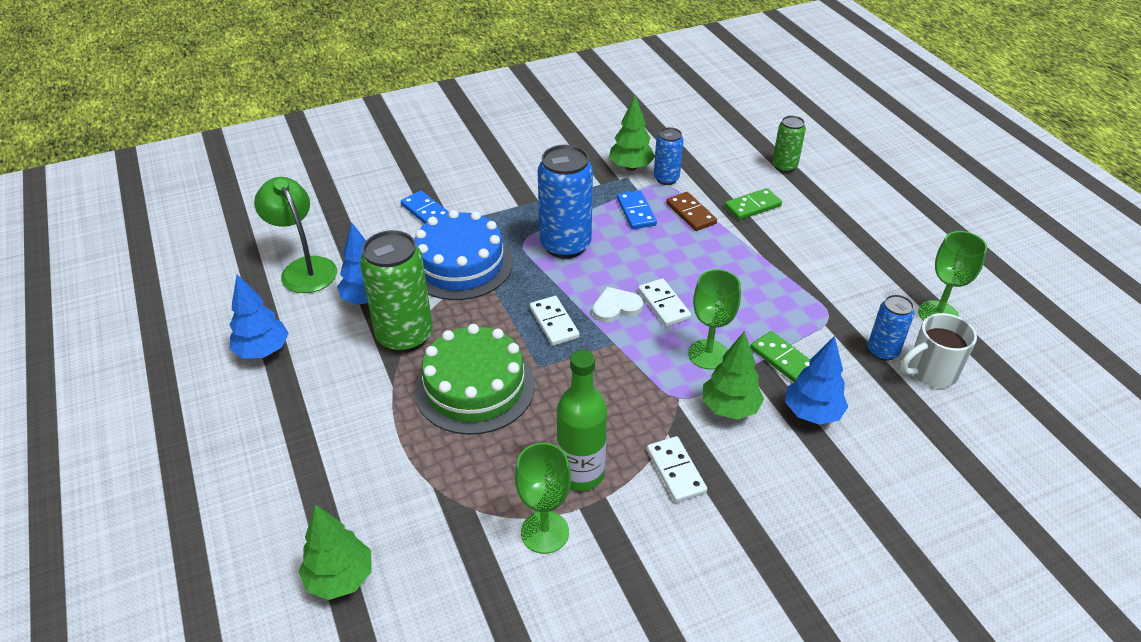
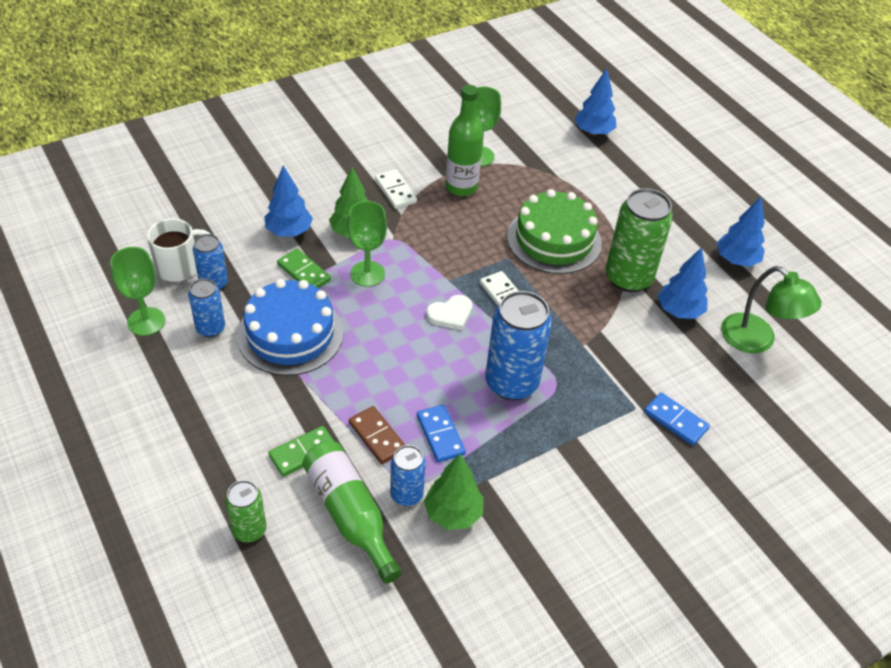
camera: 170 degrees right, 5 degrees up
(340, 578) = (593, 132): green tree -> blue tree
(460, 264) = (610, 353): blue cake -> blue cake (290, 334)
(663, 304) = (406, 319): white domino -> none
(710, 170) = (350, 514): none -> green bottle
(868, 305) = (210, 328): none -> blue can

